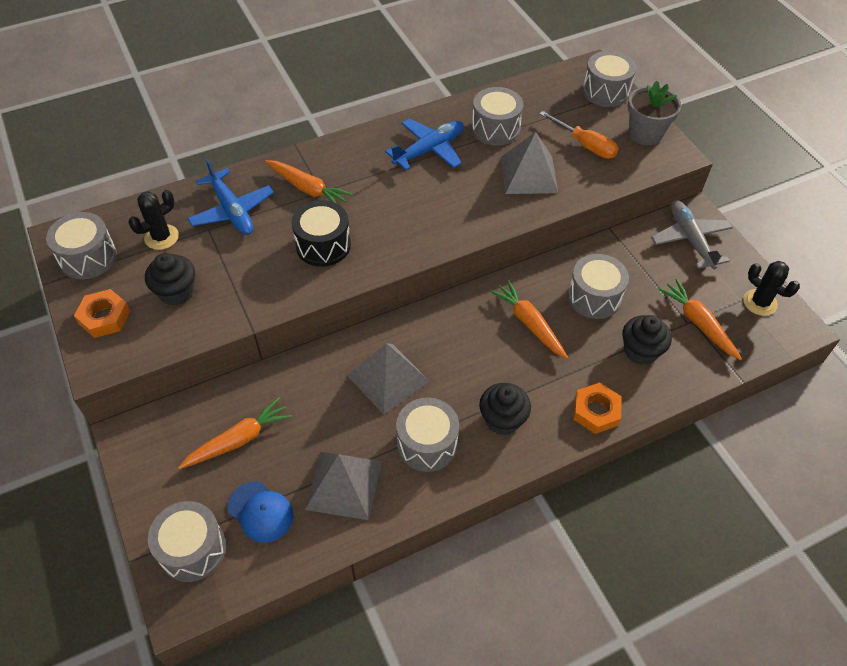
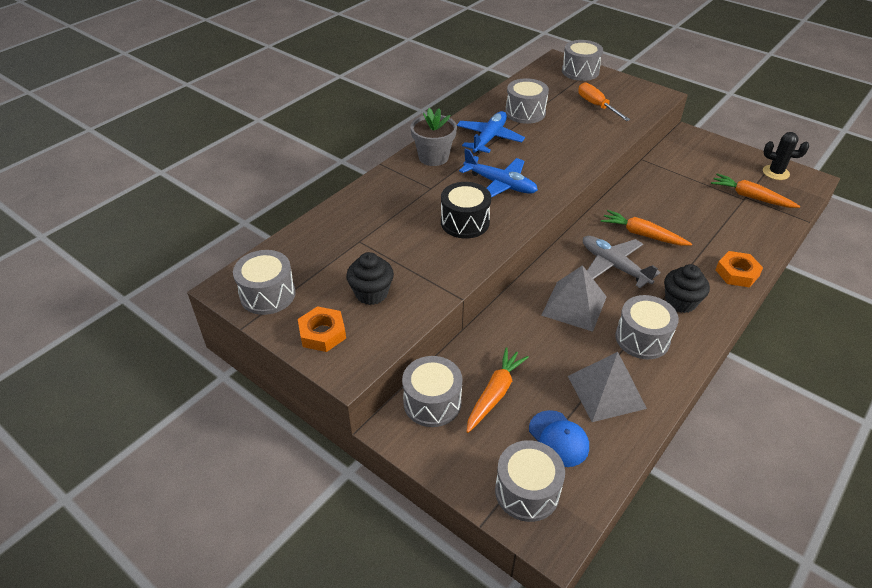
camera: 25 degrees left, 10 degrees down
(161, 237) = (323, 259): black cactus -> none
(232, 211) = (368, 222): blue plane -> blue plane (500, 184)
(260, 512) = (558, 439): blue cap -> blue cap turned 45 degrees clockwise
(308, 189) = (418, 189): orange carrot -> none
(529, 174) = (575, 133): grey pyramid -> none
(585, 145) = (596, 106): orange screwdriver -> orange screwdriver turned 135 degrees counterclockwise
(594, 297) = (670, 203): grey drum -> grey drum (432, 402)
(640, 351) = (730, 226): black cupcake -> none
(645, 134) = (629, 89): grey flower pot -> grey flower pot (433, 157)
(690, 239) = (699, 150): grey plane -> grey plane (614, 266)

